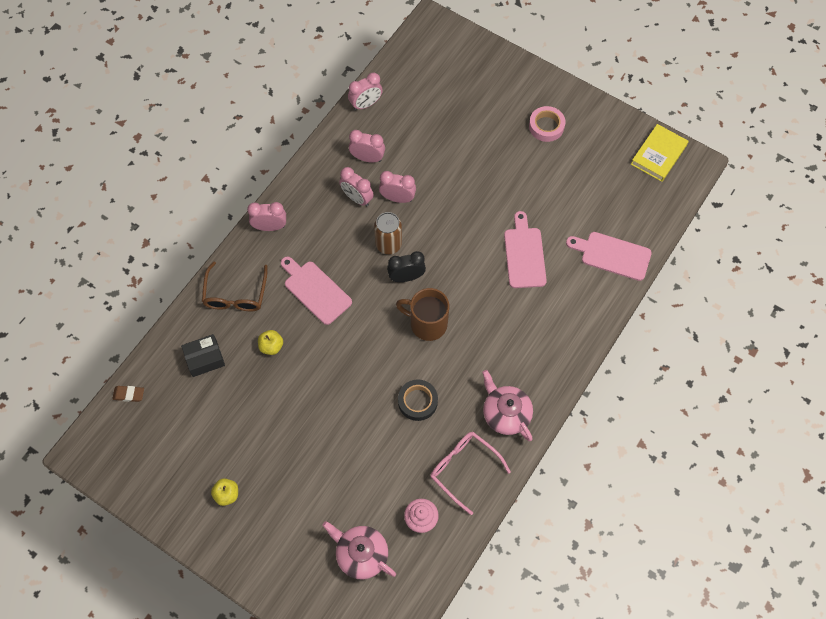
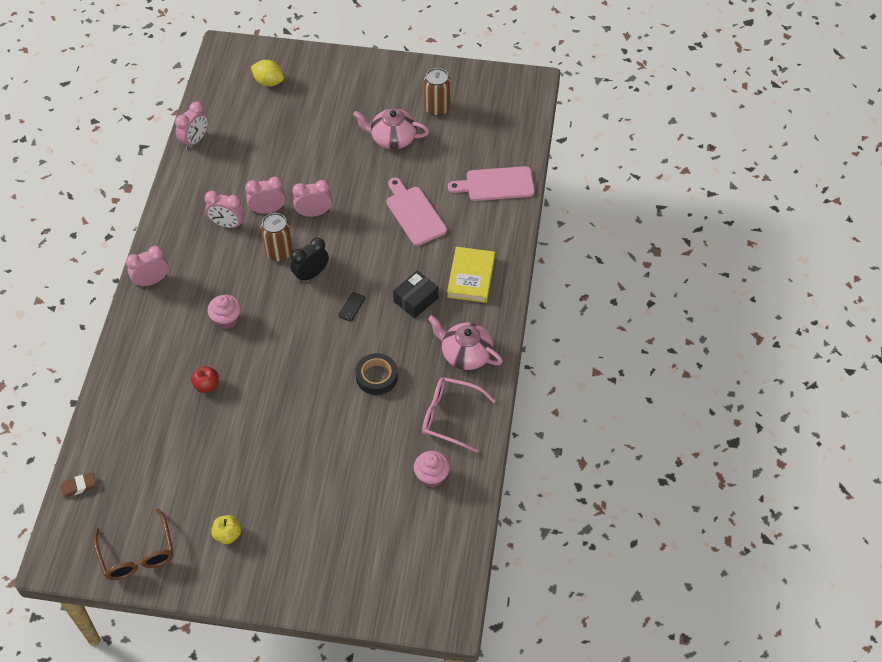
camera: 25 degrees left, 10 degrees down
(205, 359) = (143, 423): black box -> black box (416, 300)
(235, 294) = (146, 353): brown glasses -> brown glasses (137, 554)
(271, 346) = (206, 385): yellow apple -> red apple
(315, 290) = (226, 319): pink cutting board -> pink cupcake
(361, 554) = (389, 531): pink teapot -> pink teapot (392, 138)
(367, 158) = (220, 186): pink clock -> pink clock (314, 213)
(427, 324) = (351, 307): brown mug -> black phone
(455, 70) = (269, 82): none -> yellow lemon
(546, 126) = (380, 99): pink tape -> none
(594, 155) = (437, 108): none -> brown can
(658, 155) = (495, 87): yellow book -> yellow book (471, 277)

